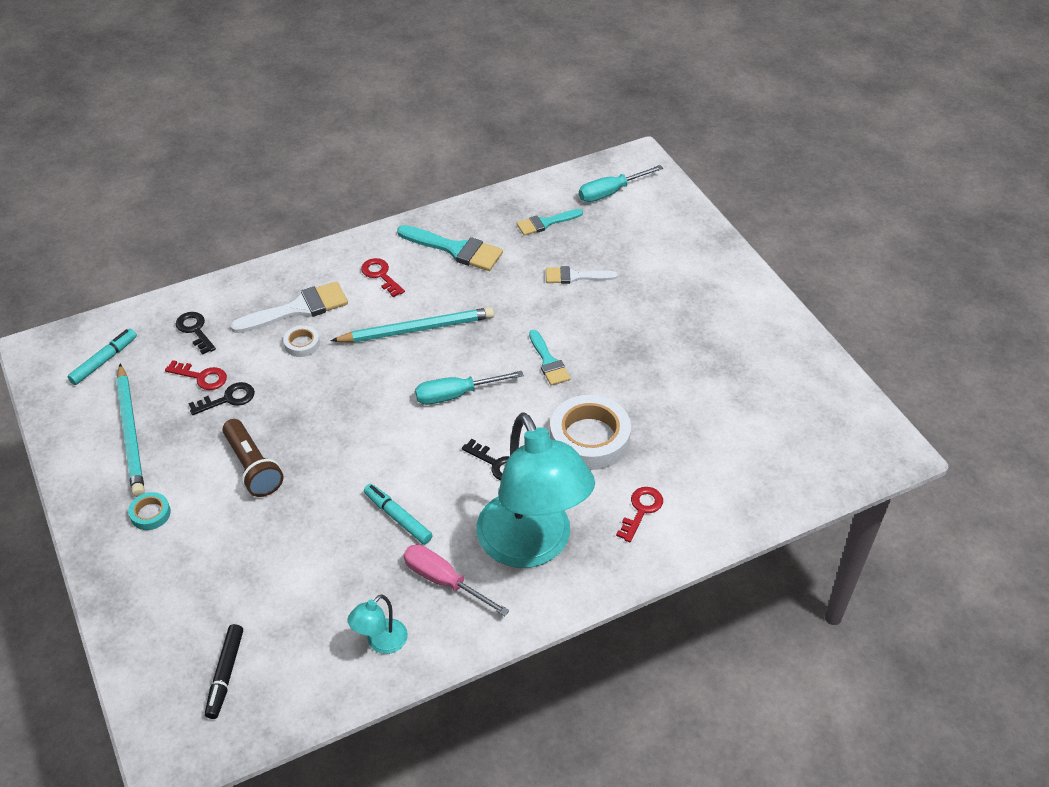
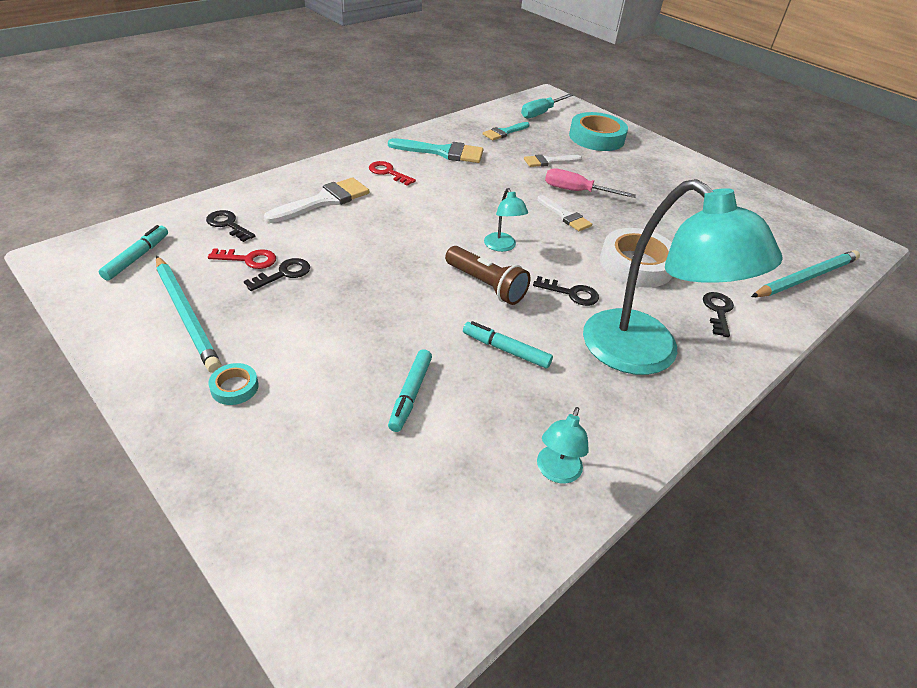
camera: 20 degrees left, 5 degrees down
(225, 674) = (395, 547): black marker -> none
(253, 467) = (335, 327): brown flashlight -> brown flashlight (486, 285)
(292, 547) = (410, 394): none -> turquoise marker
(302, 344) = (339, 225): white tape -> none
(417, 329) = (440, 205): turquoise pencil -> turquoise pencil (805, 277)
(444, 581) = (584, 399): pink screwdriver -> pink screwdriver (576, 191)
(456, 395) = (502, 246): turquoise screwdriver -> turquoise lamp
(548, 361) = (565, 216): turquoise brush -> white brush
(641, 510) = (718, 311): red key -> black key
(658, 242) = (596, 138): none -> turquoise tape

